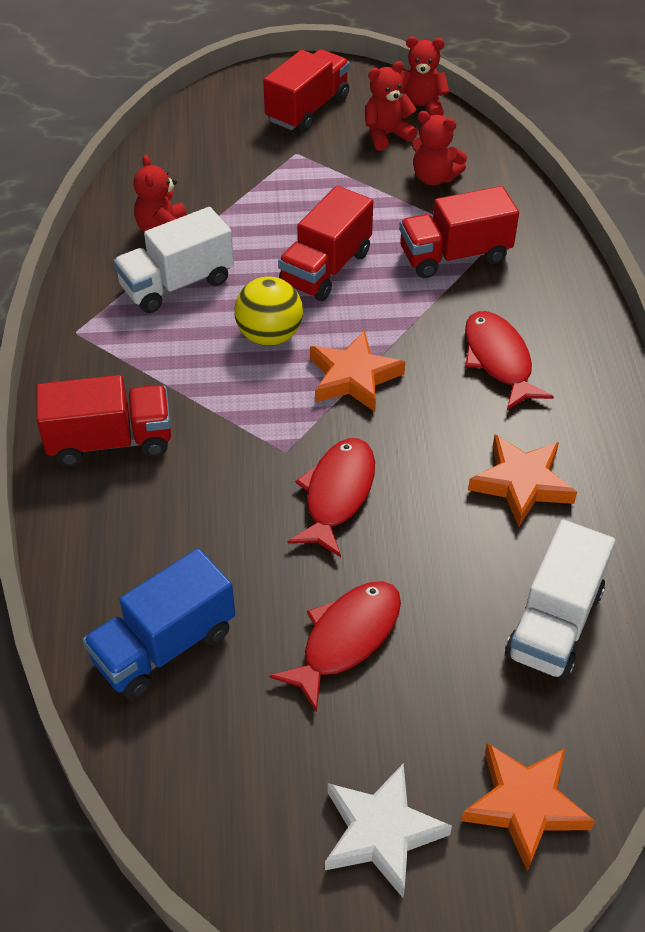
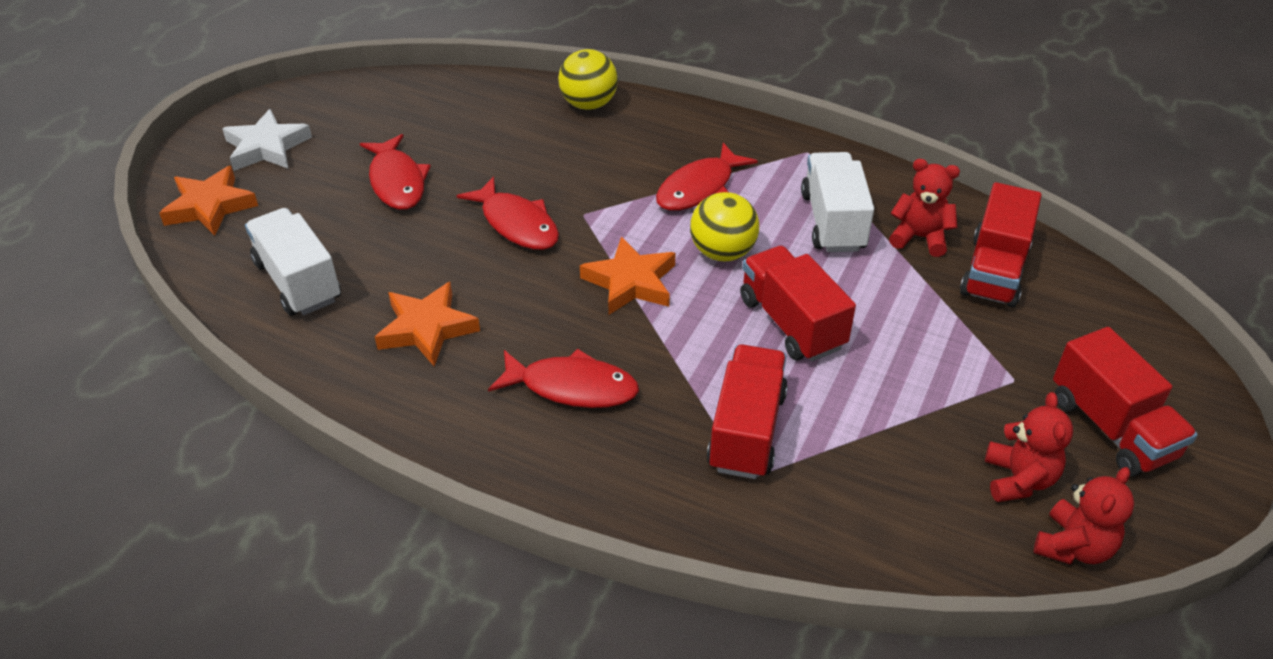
camera: 120 degrees right, 5 degrees down
(86, 538) = (588, 104): none -> yellow ball
(110, 441) = (669, 137): red truck -> red truck (994, 271)
(164, 646) = (473, 111): blue truck -> none
(185, 385) = (699, 188): none -> red fish
(434, 178) = (902, 483): red teddy bear -> none

